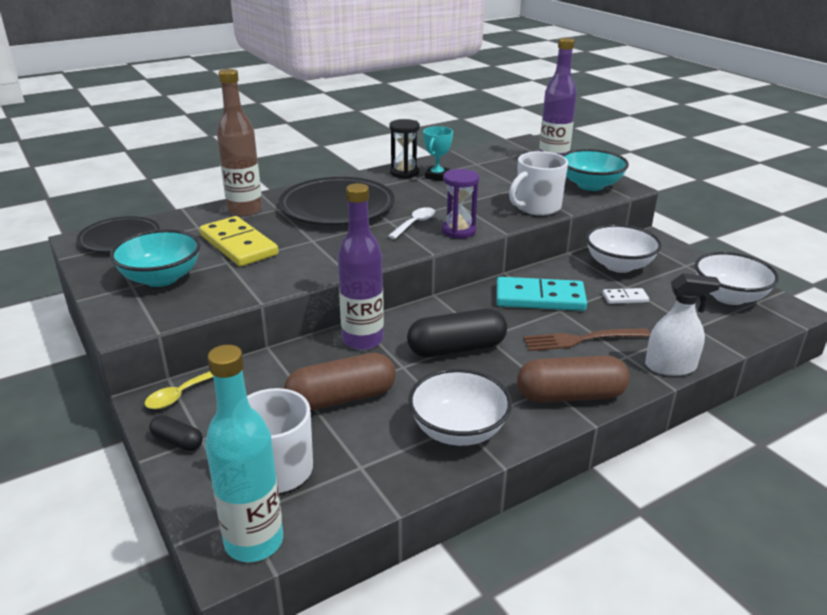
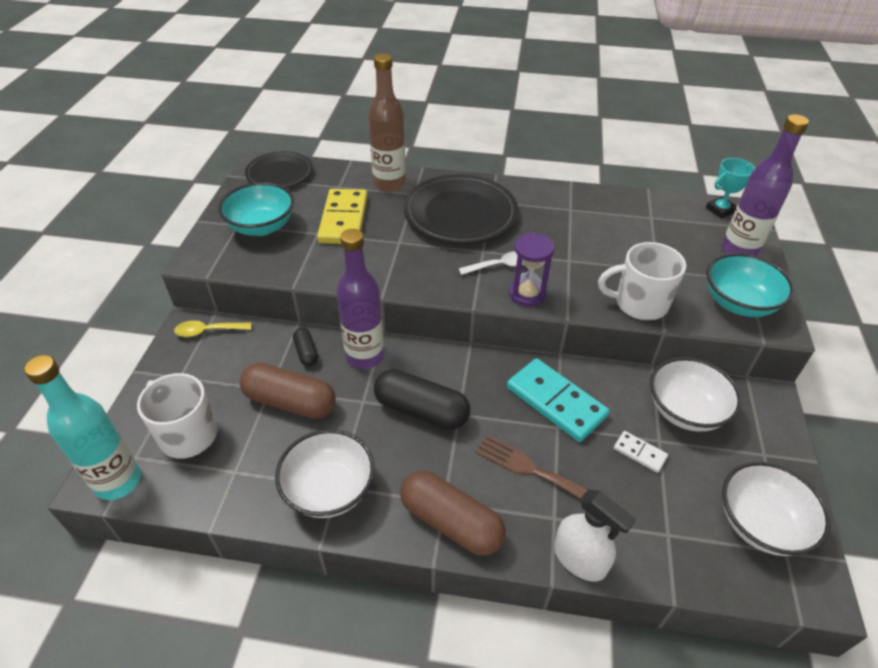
camera: 40 degrees right, 15 degrees up
(177, 441) = (165, 370): black capsule -> black capsule (306, 352)
(404, 173) = (566, 199): black hourglass -> none
(437, 176) = (591, 217): turquoise trophy -> turquoise trophy (720, 210)

